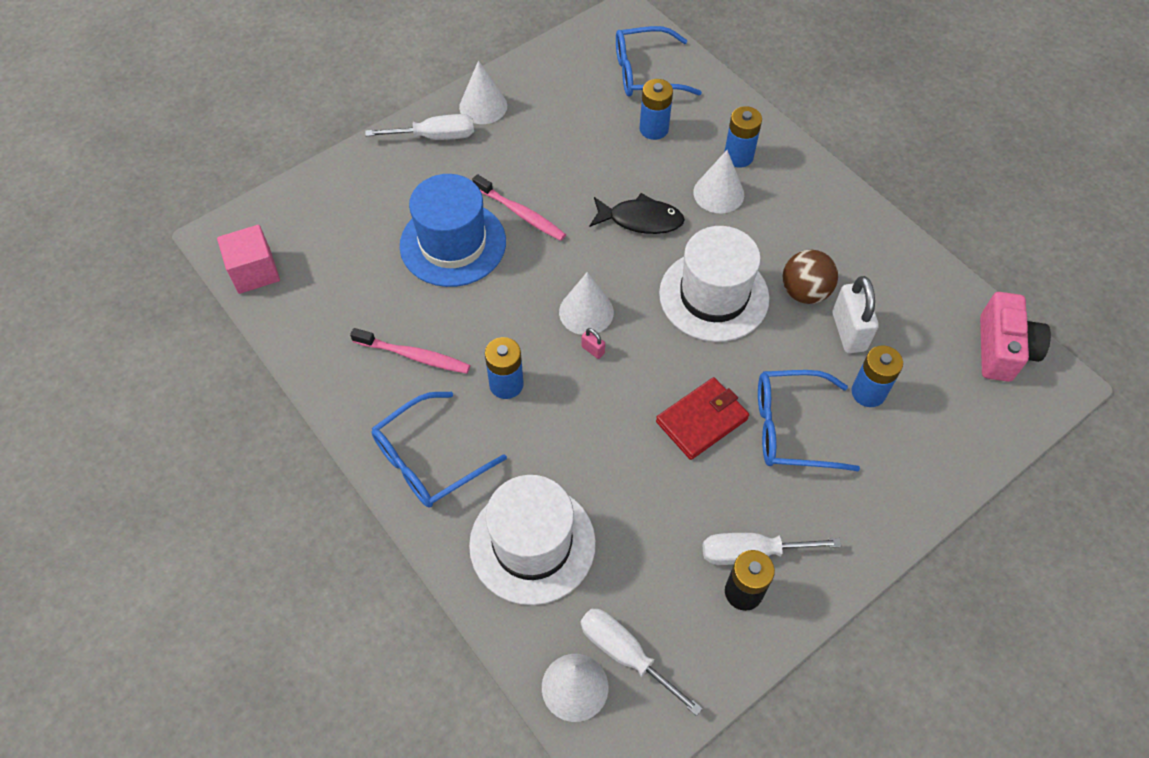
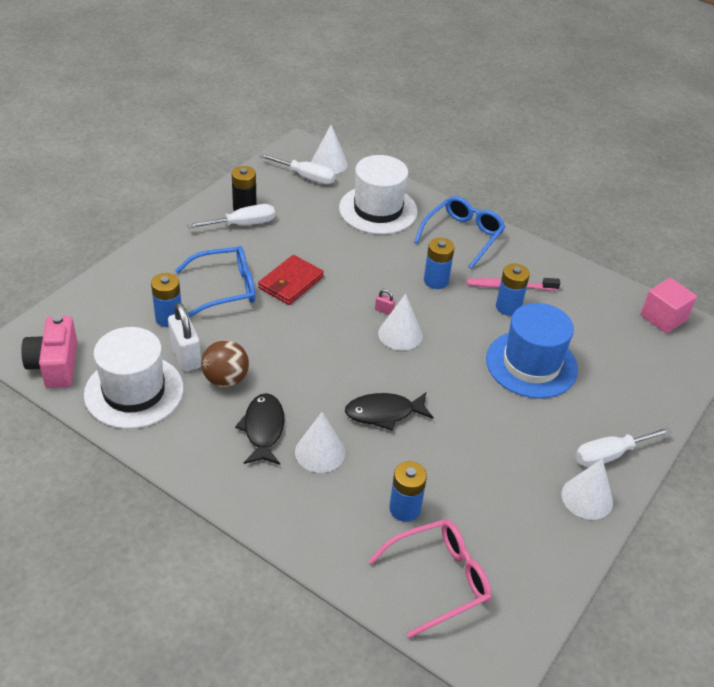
camera: 160 degrees right, 15 degrees down
(521, 213) = (490, 399): pink toothbrush -> none
(646, 73) = (439, 580): blue glasses -> pink glasses
(714, 296) = (302, 363): white hat -> white hat (134, 391)
(738, 156) = (309, 495): blue battery -> blue battery (508, 307)
(771, 227) = (263, 429): none -> black fish

